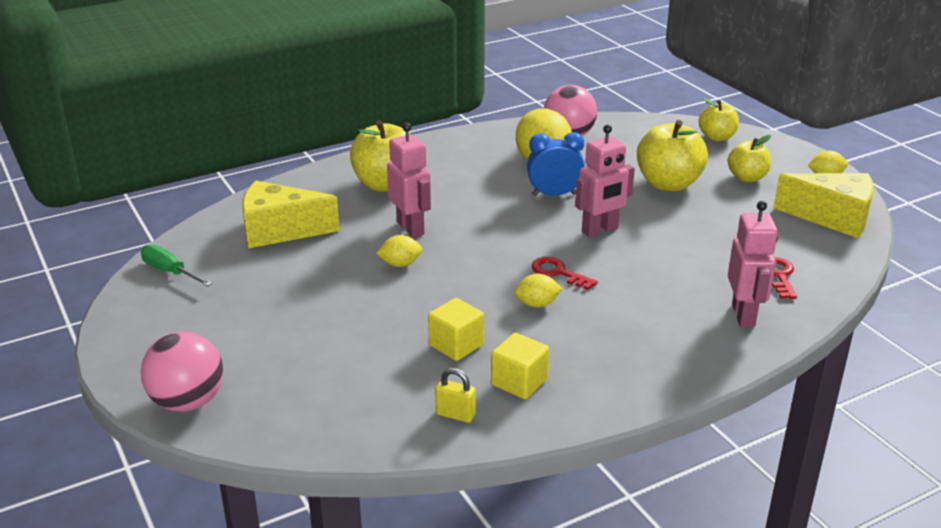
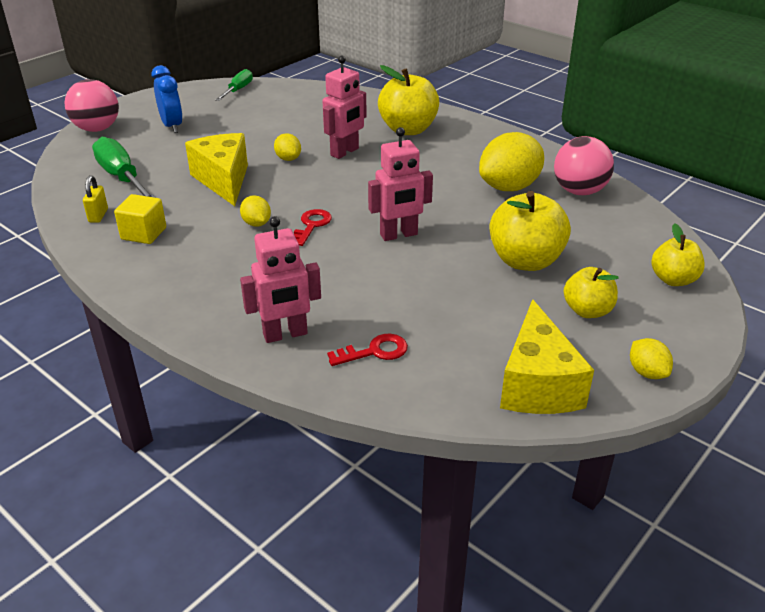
camera: 70 degrees right, 5 degrees up
(280, 231) = (310, 109): yellow cheese -> yellow cheese (223, 180)
(363, 389) = (122, 177): none -> green screwdriver
(456, 345) = (185, 200): yellow cube -> none
(554, 194) = (450, 202): blue clock -> blue clock (172, 126)
(600, 230) = (399, 235): pink robot -> pink robot turned 60 degrees counterclockwise

